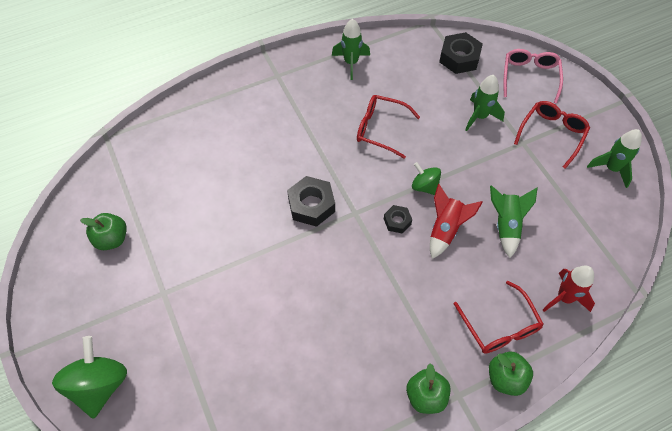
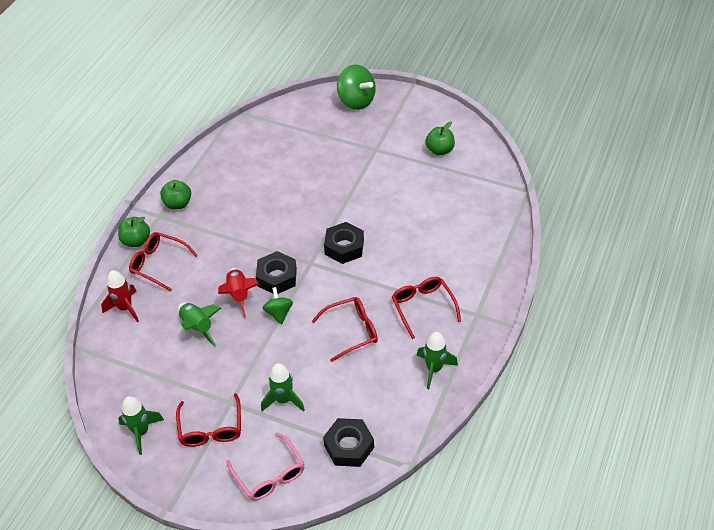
camera: 140 degrees right, 10 degrees down
(308, 108) = (423, 307): none -> red glasses
(397, 221) = (277, 277): black nut -> black nut, size x1.77
(424, 186) = (279, 313): green spinning top -> green spinning top turned 105 degrees counterclockwise

